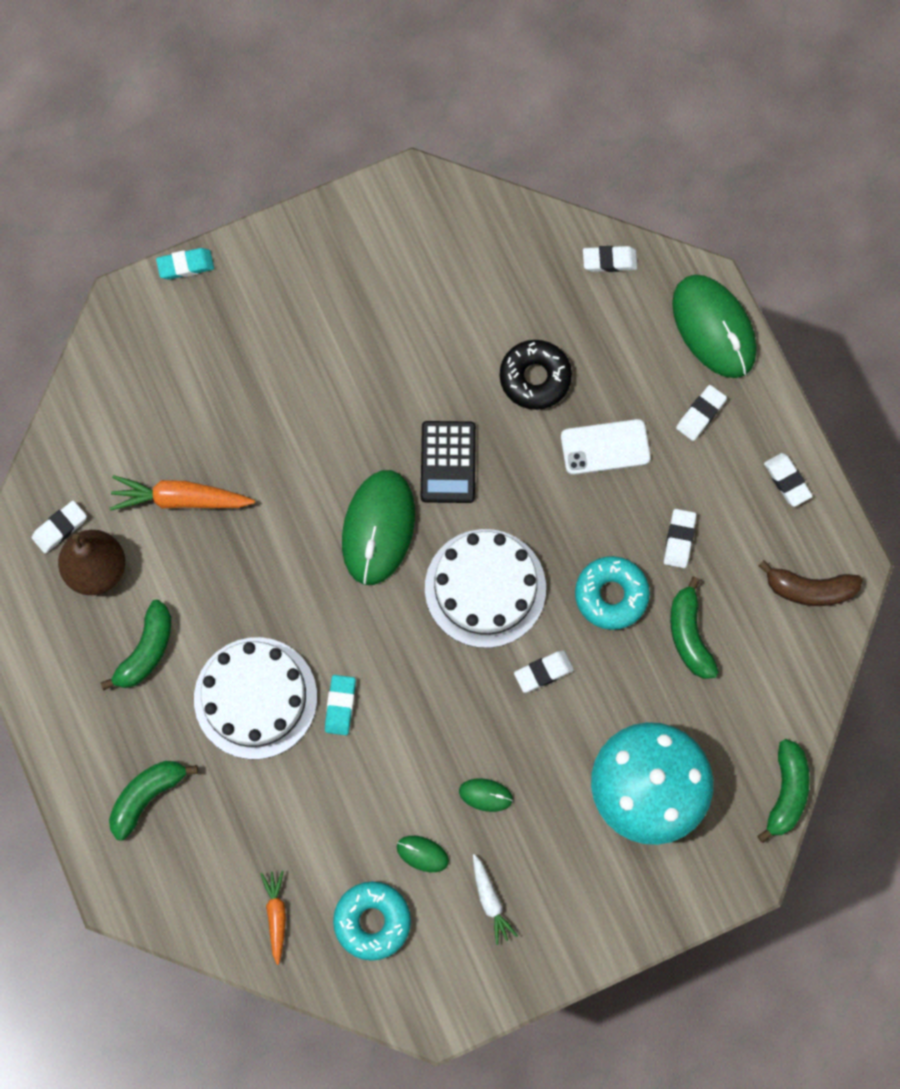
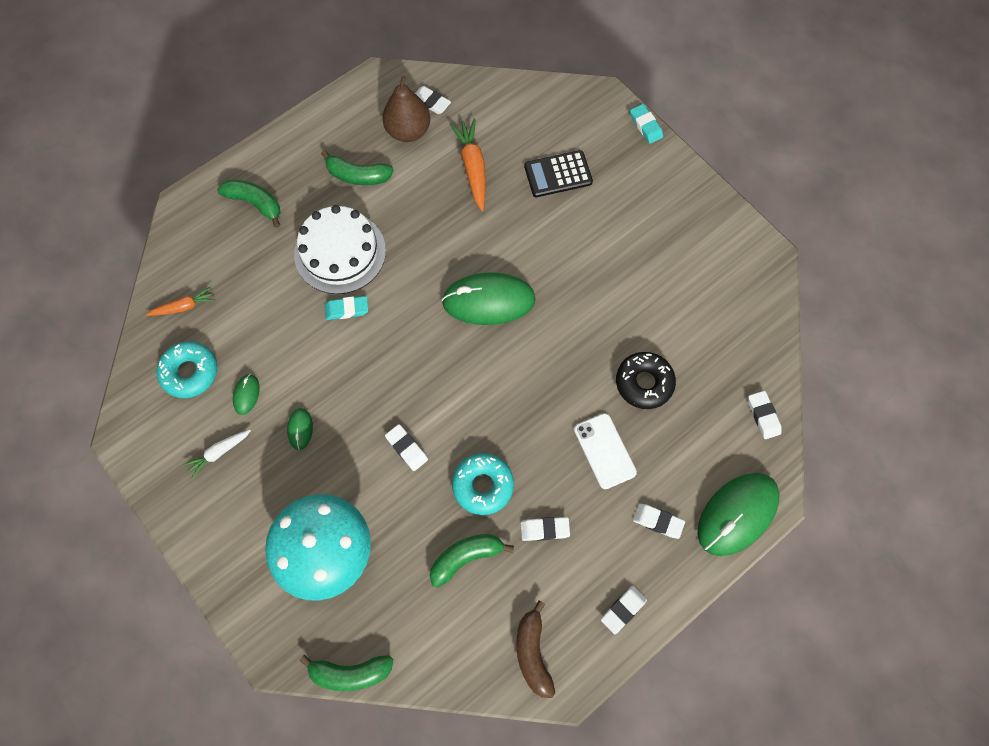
camera: 75 degrees right, 5 degrees down
(448, 462) = (555, 336): black calculator -> black calculator (558, 174)
(485, 588) = (463, 388): white cake -> none

